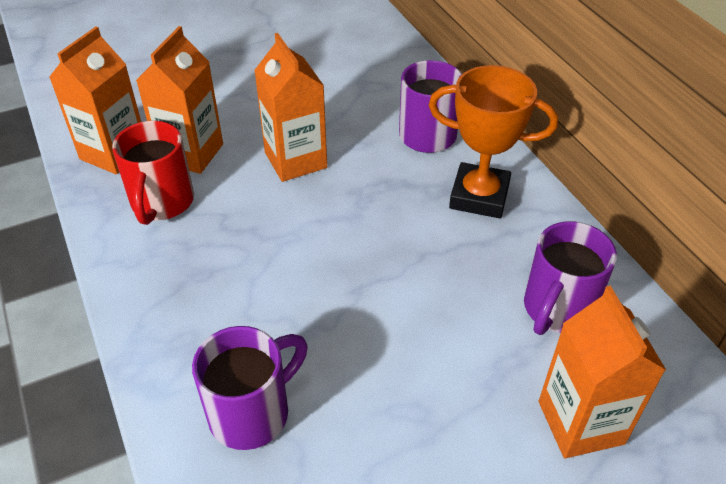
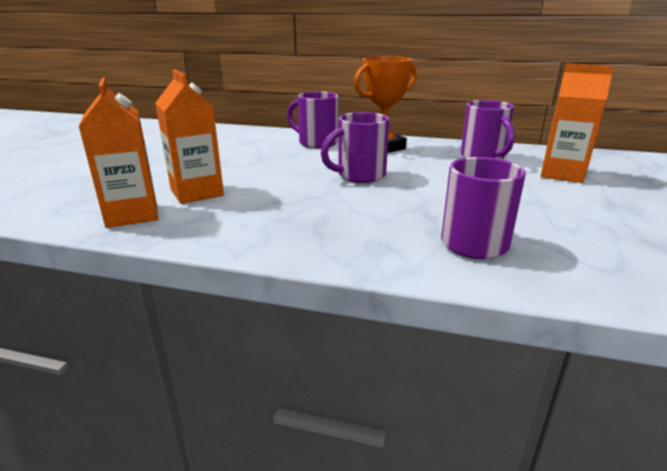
camera: 50 degrees left, 20 degrees down
(162, 203) = (224, 214): red mug -> none
(295, 160) = (271, 171): orange carton -> none
(353, 232) = (359, 176): none -> purple mug

